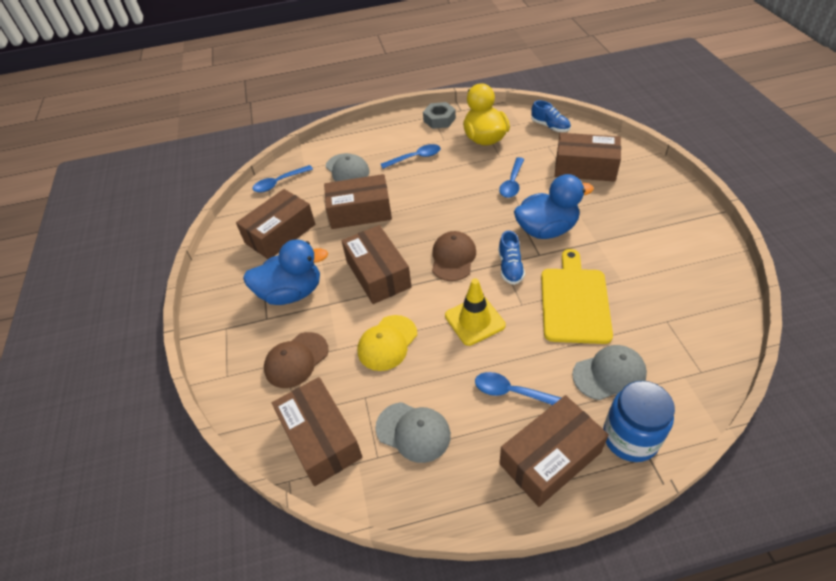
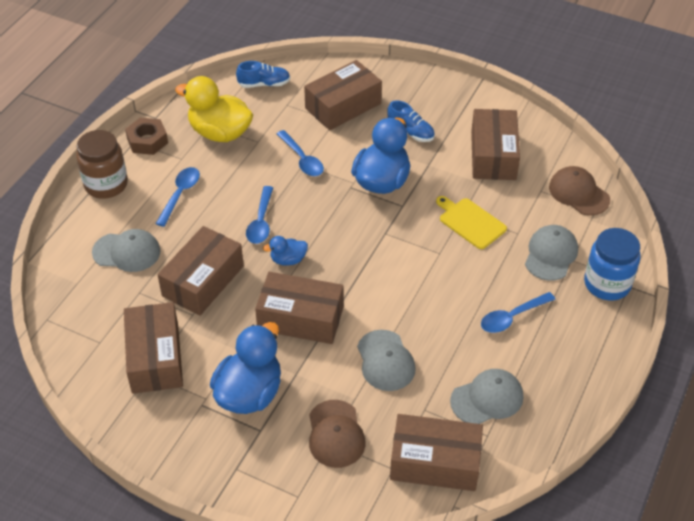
camera: 55 degrees left, 0 degrees up
(279, 183) = (72, 316): blue spoon -> blue spoon (261, 222)
(387, 129) = (106, 184): none -> brown jar
(387, 343) = (385, 361): yellow cap -> grey cap
(420, 234) = (288, 260): none -> blue duck
(439, 120) = (147, 141): grey nut -> brown nut
(453, 258) = (342, 258): brown cap -> brown cap (578, 193)
(474, 320) = (424, 291): yellow traffic cone -> none
(510, 267) = (395, 231): blue shoe -> blue shoe (410, 132)
(550, 458) = (582, 336): brown box -> brown box (493, 155)
(574, 301) = (470, 222): yellow cutting board -> yellow cutting board, size x0.65

